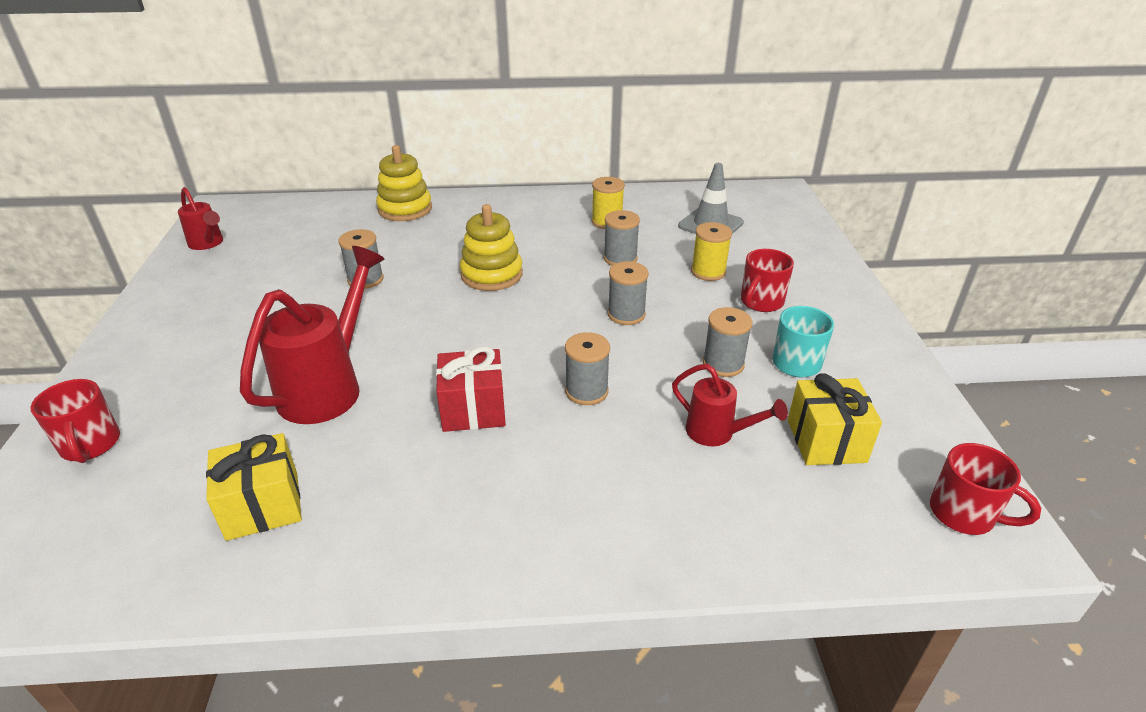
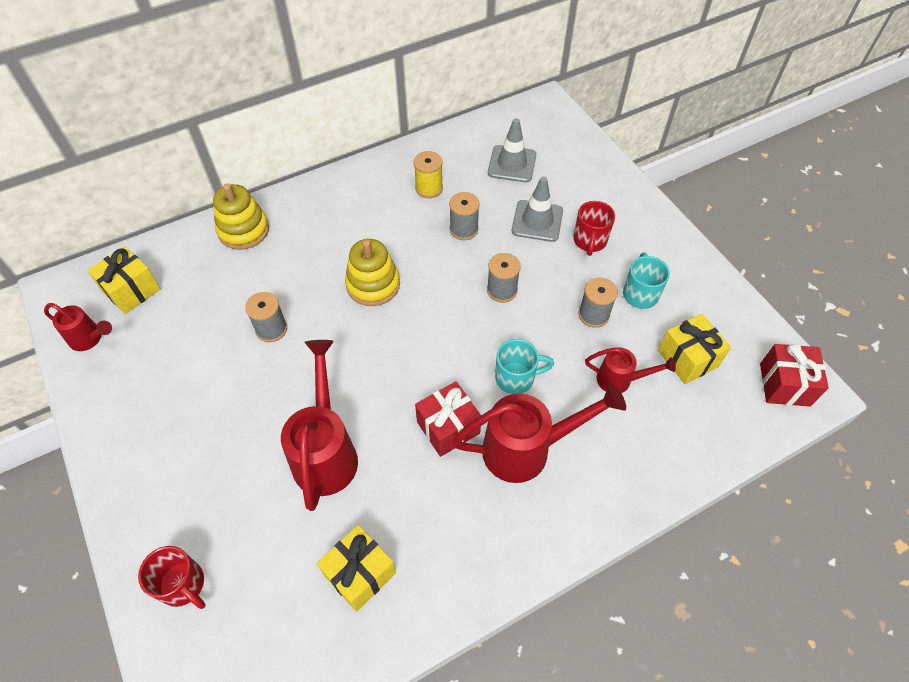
camera: 25 degrees left, 20 degrees up
(273, 223) = (132, 290): none -> yellow gift
(551, 460) = (528, 449): none -> red watering can
(586, 391) = (516, 378): grey spool -> turquoise mug
(708, 272) = (537, 221): yellow spool -> grey traffic cone
(964, 514) = (784, 384): red mug -> red gift

